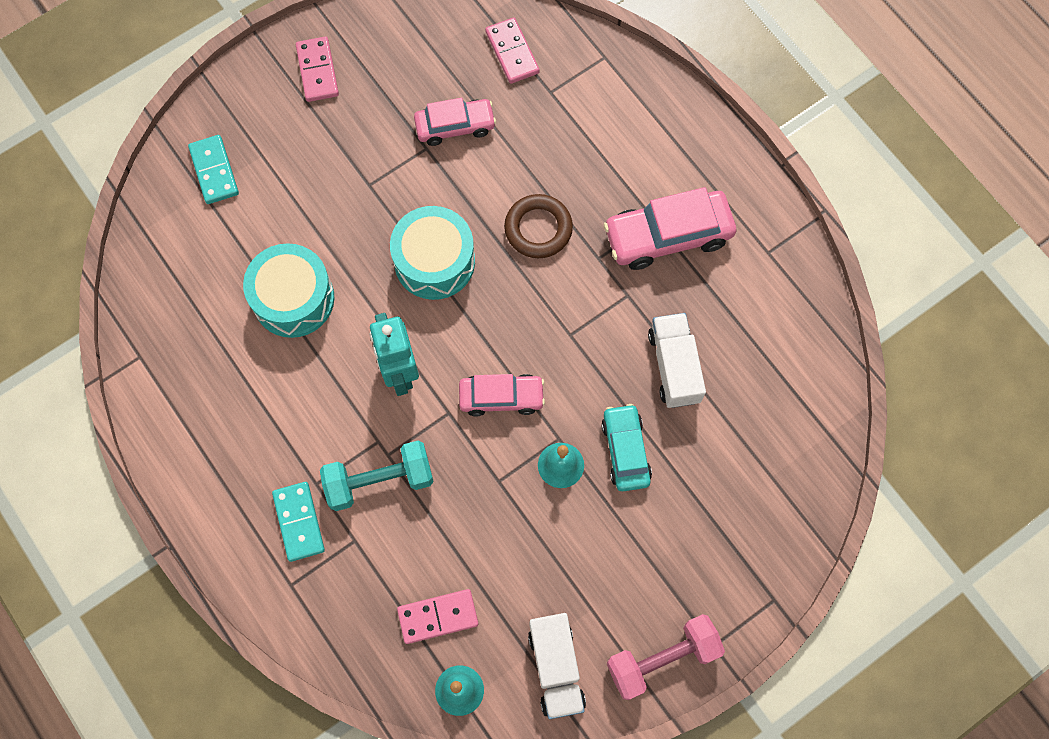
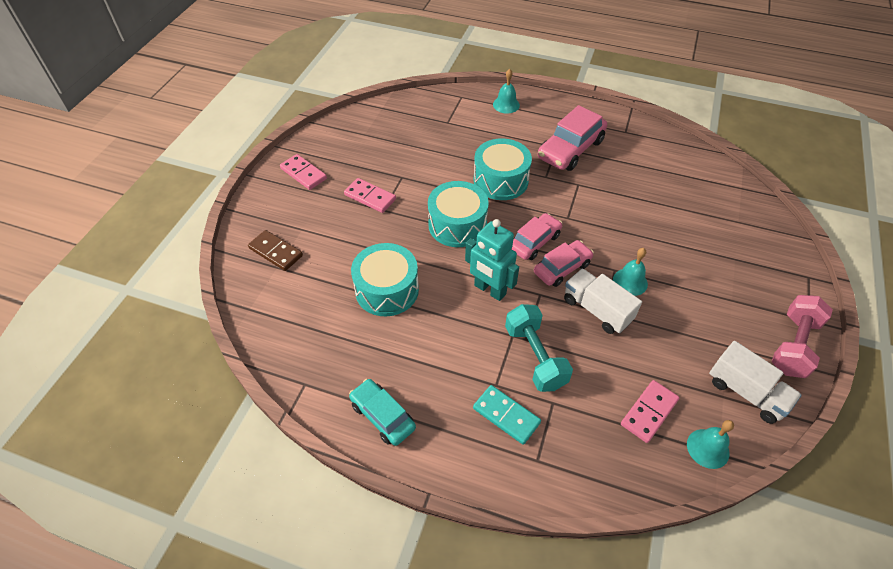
camera: 35 degrees left, 20 degrees down
(214, 171) = (276, 252): turquoise domino -> brown domino
(379, 481) = (535, 357): turquoise dumbbell -> turquoise dumbbell turned 60 degrees counterclockwise
(455, 126) = (409, 160): pink car -> pink car (534, 242)
(512, 52) = (410, 116): pink domino -> pink domino (370, 197)
(538, 229) = (500, 180): brown ring -> turquoise drum
(625, 451) = (655, 254): turquoise car -> turquoise car (382, 416)
(651, 108) = (506, 105): none -> turquoise bell
(674, 367) = (636, 201): white truck -> white truck (597, 310)

